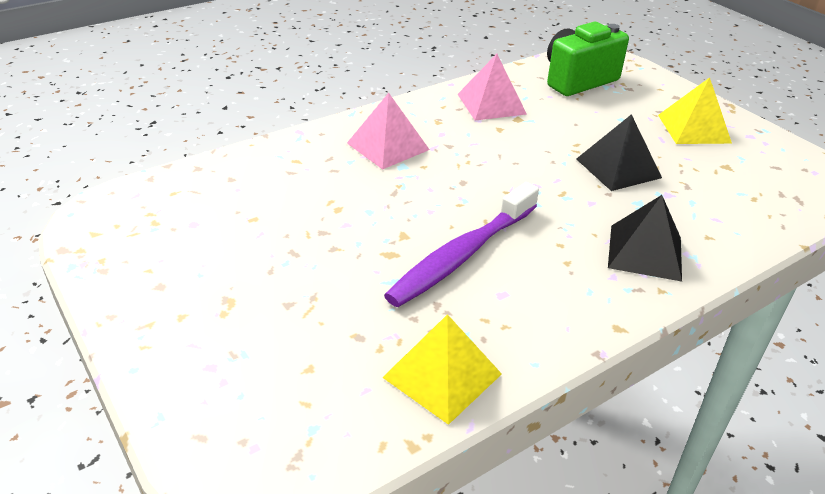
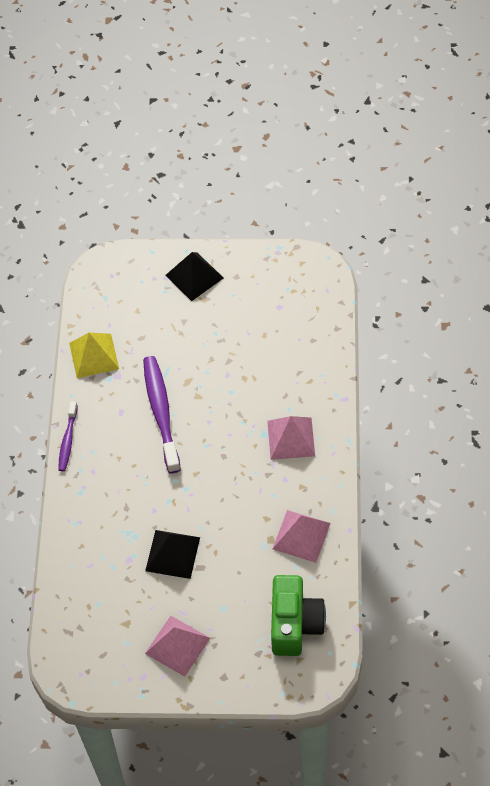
camera: 130 degrees right, 20 degrees up
(606, 324) = (68, 440): none -> purple toothbrush
(645, 252) = (96, 501): black pyramid -> black pyramid (194, 276)
(694, 129) = (177, 645): yellow pyramid -> pink pyramid

